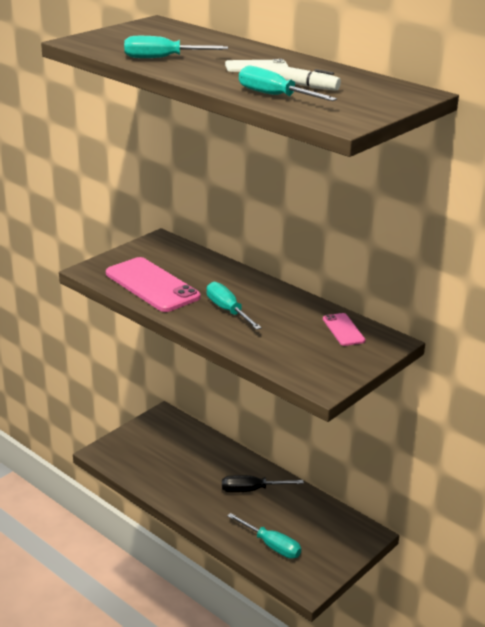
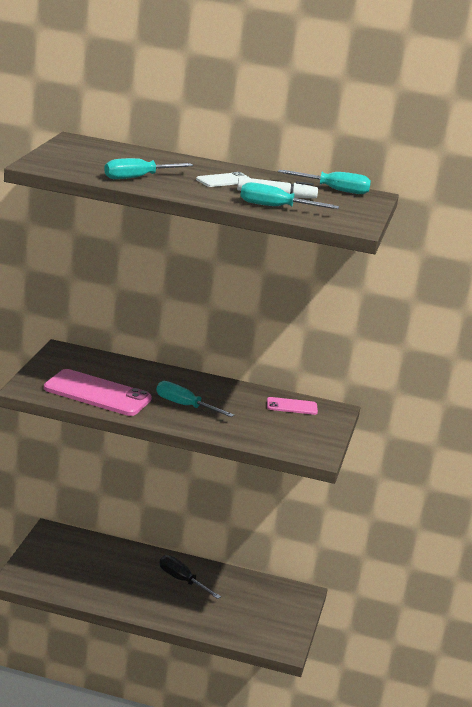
camera: 30 degrees left, 5 degrees down
(252, 490) = (182, 580): black screwdriver -> black screwdriver turned 75 degrees clockwise
(271, 545) = (232, 622): turquoise screwdriver -> turquoise screwdriver (334, 190)
(343, 330) = (292, 406): pink phone -> pink phone turned 45 degrees counterclockwise

